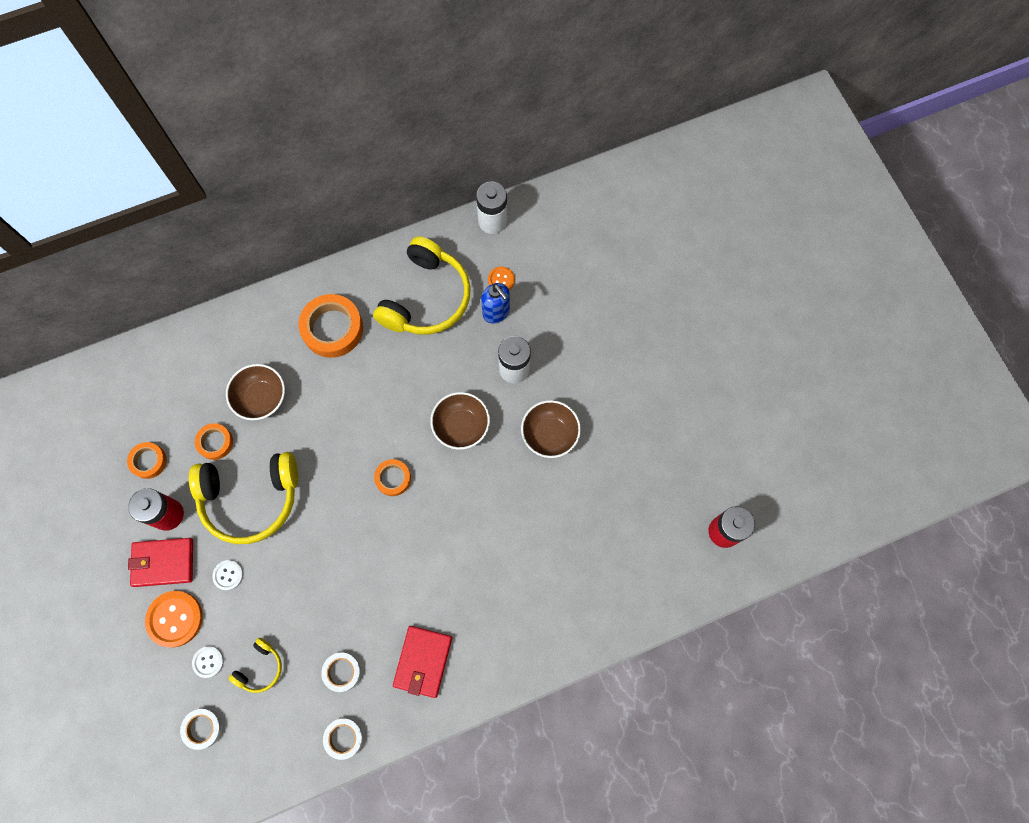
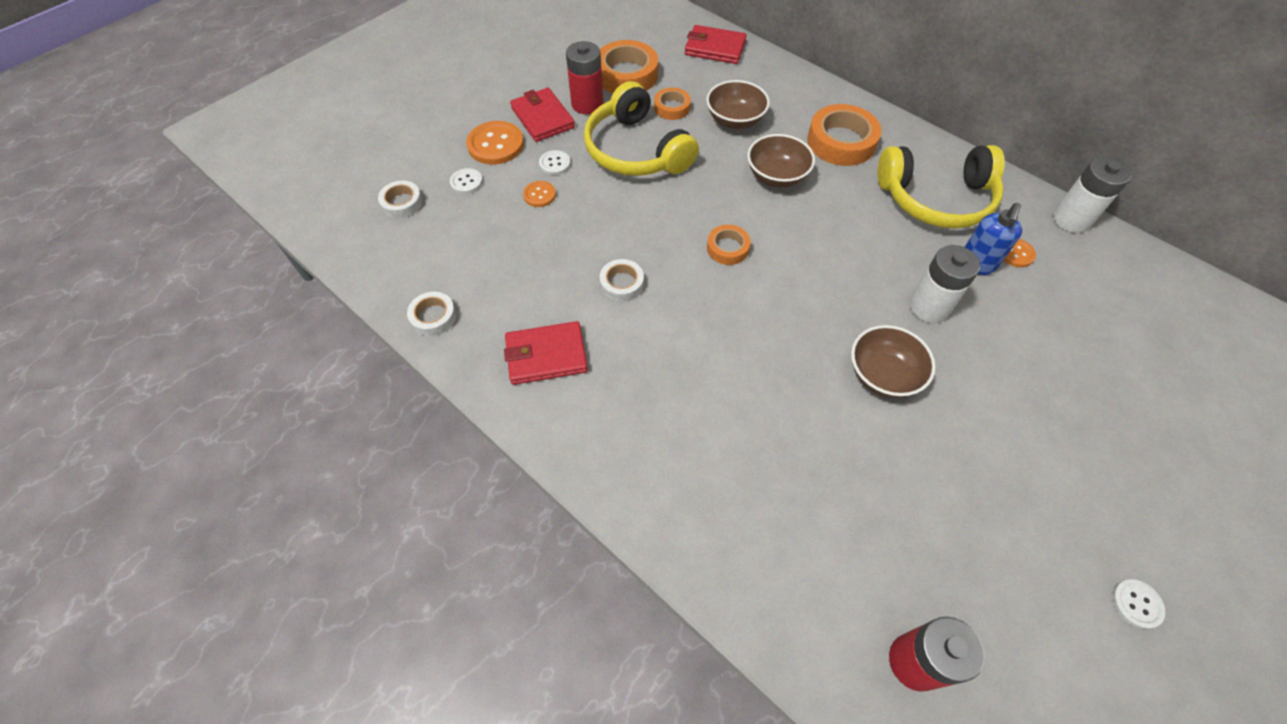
camera: 65 degrees right, 15 degrees down
(148, 461) = (626, 75): orange tape -> orange tape, size x1.80
(159, 364) = (714, 48): none -> red wallet
(258, 603) = (539, 195): none -> orange button
(260, 668) = (477, 221): yellow headphones -> none
(342, 672) = (502, 287): white tape -> white tape (622, 283)
(461, 426) = (826, 284): brown bowl -> brown bowl (776, 176)
(745, 391) = (1136, 604): none -> white button

